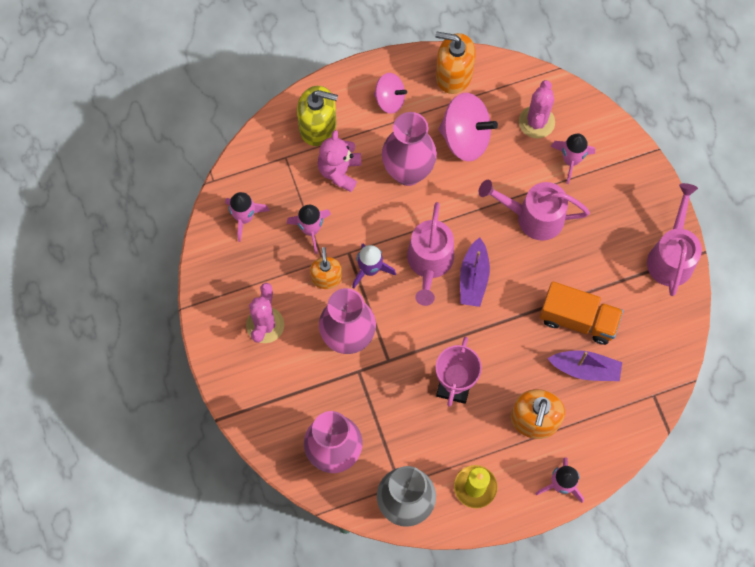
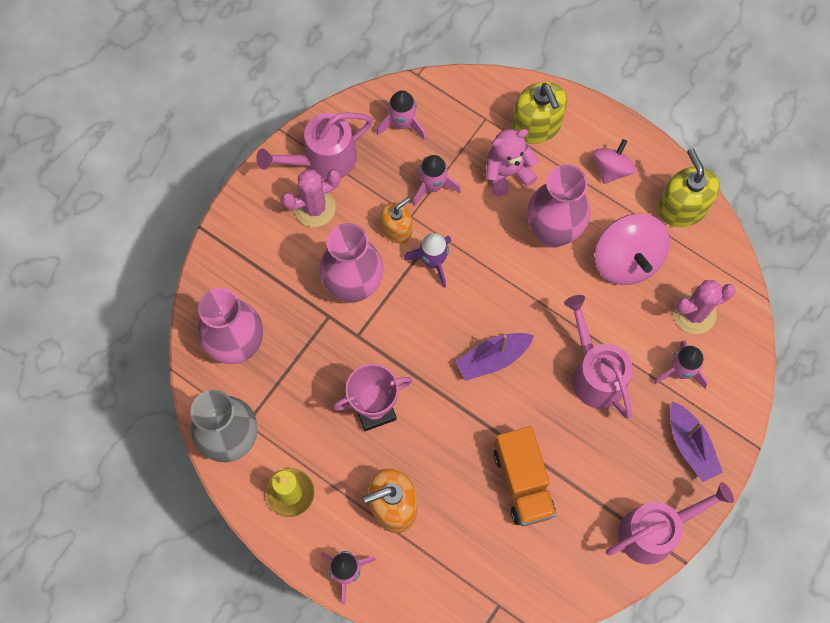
camera: 55 degrees right, 0 degrees up
(390, 100) = (611, 169): pink spinning top -> pink spinning top turned 135 degrees counterclockwise
(429, 263) = (477, 310): pink watering can -> pink watering can (322, 160)
(453, 75) = (682, 208): orange soap dispenser -> yellow soap dispenser
(585, 369) = (478, 521): purple boat -> purple boat (690, 445)

